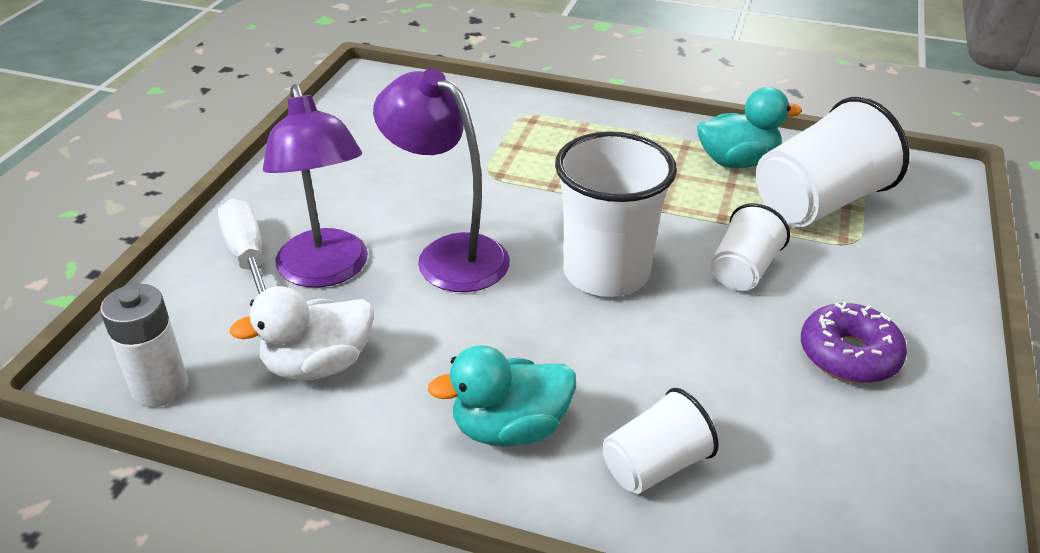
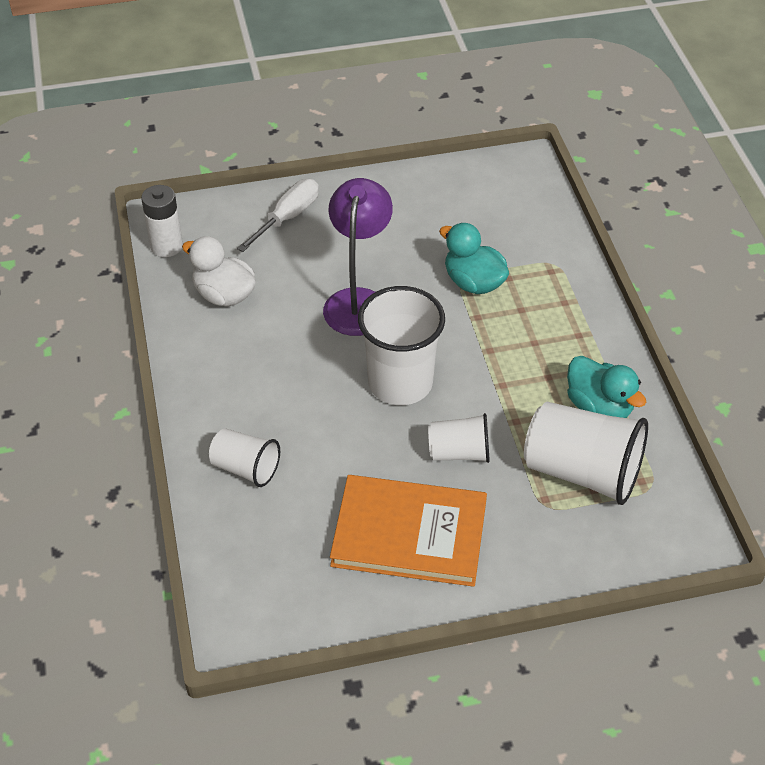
camera: 60 degrees right, 10 degrees up
(326, 271) = (300, 256): purple lamp -> none
(509, 428) = (232, 395): turquoise duck -> turquoise duck (473, 282)
(849, 355) = (409, 534): purple donut -> orange book

